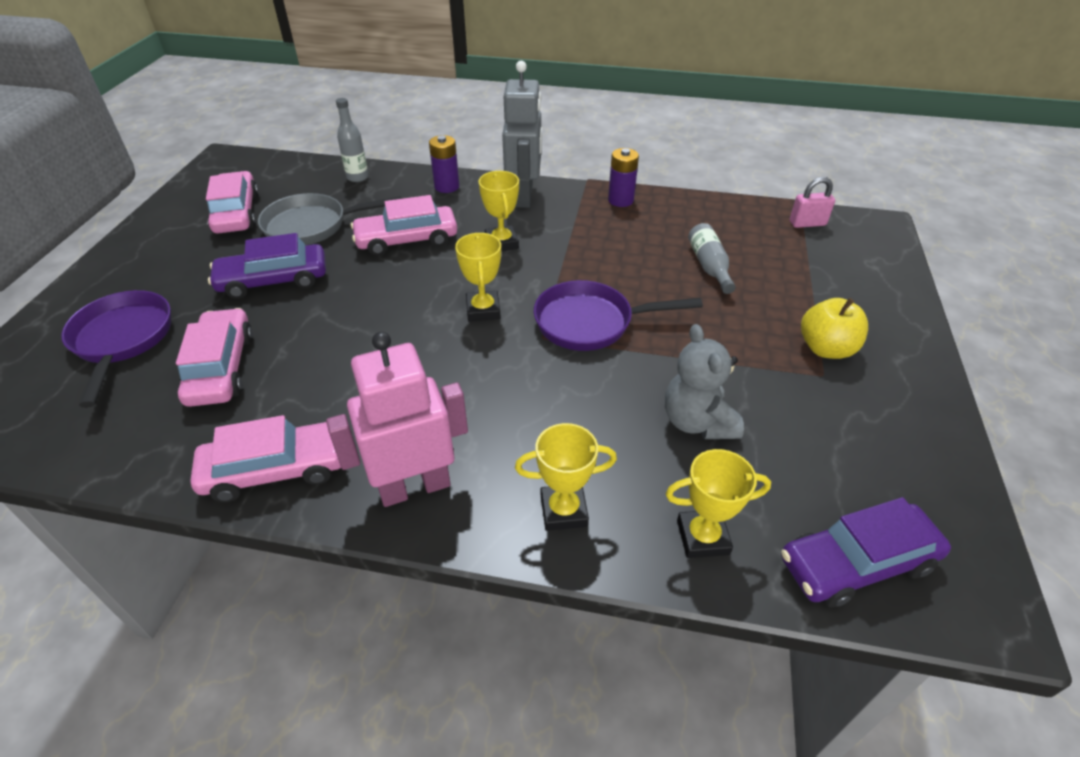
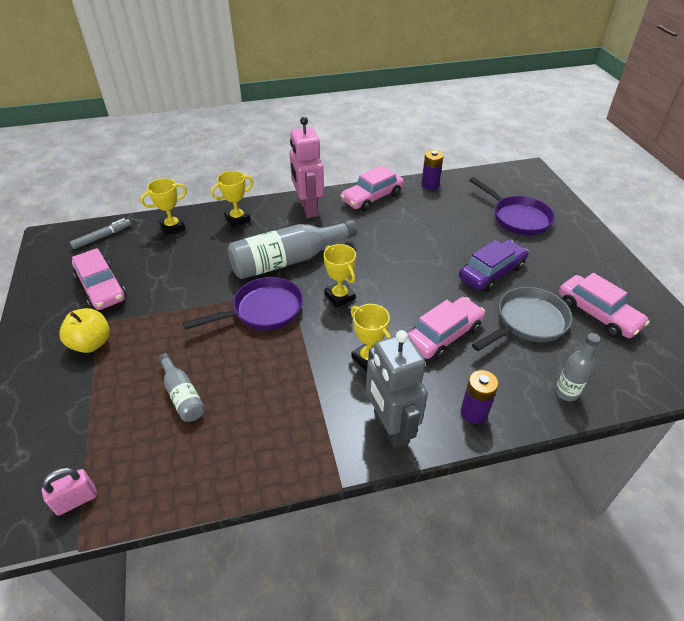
camera: 155 degrees right, 0 degrees up
(221, 368) = (449, 222): pink car -> pink car (101, 288)
(414, 487) = (308, 208): pink robot -> pink robot turned 120 degrees clockwise
(518, 384) = (288, 260): none -> grey bottle
(620, 200) = (290, 461): purple battery -> purple battery (430, 185)
(697, 422) = (180, 271): grey teddy bear -> none
(856, 563) = (102, 237): purple car -> grey marker

